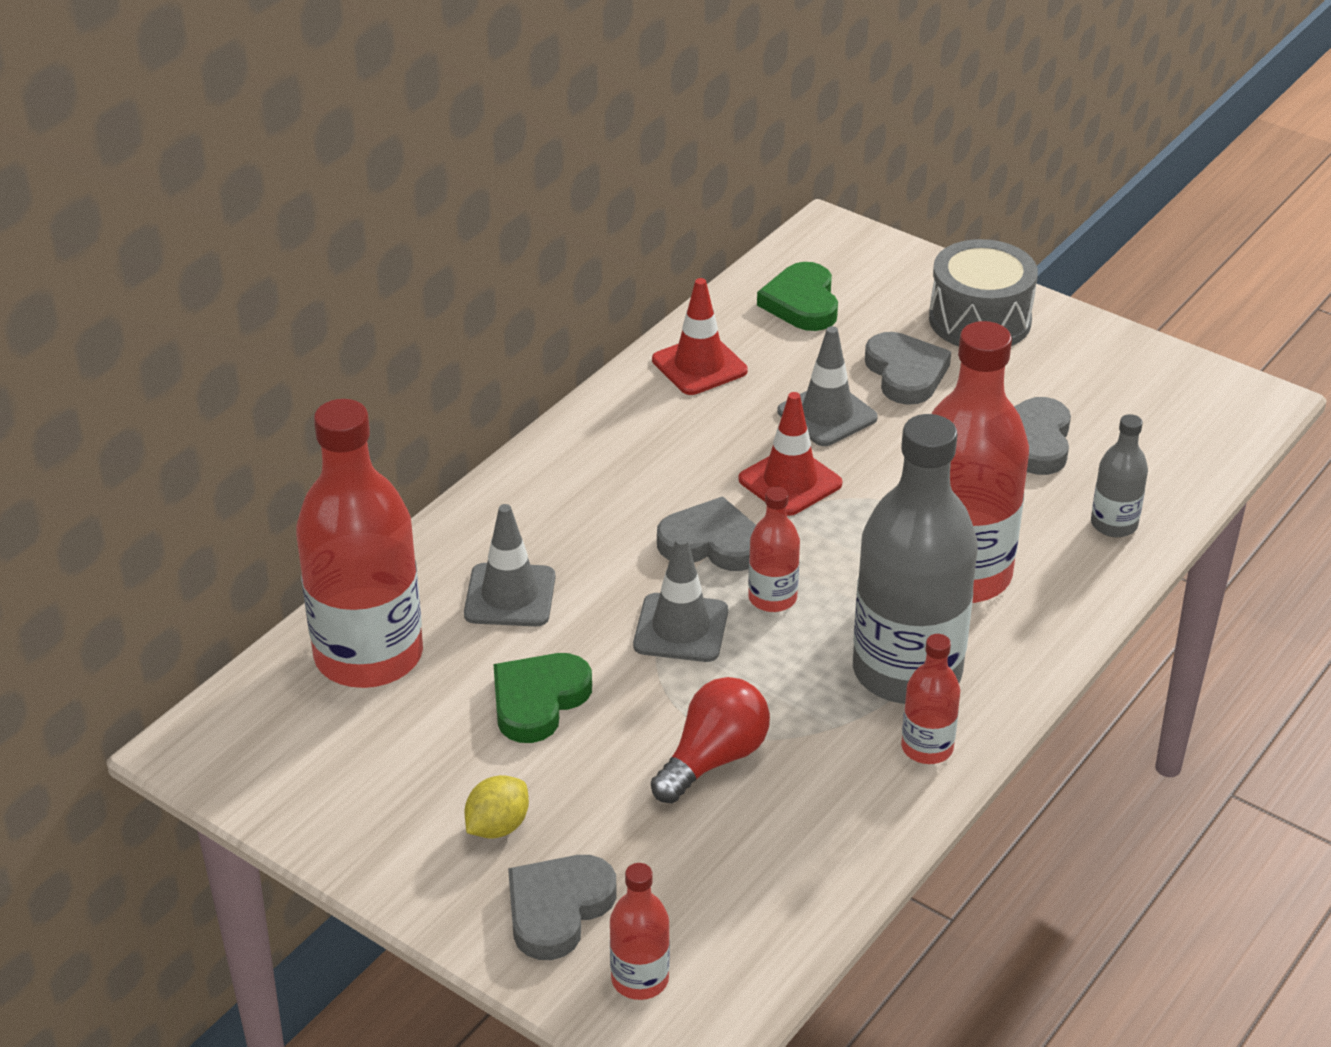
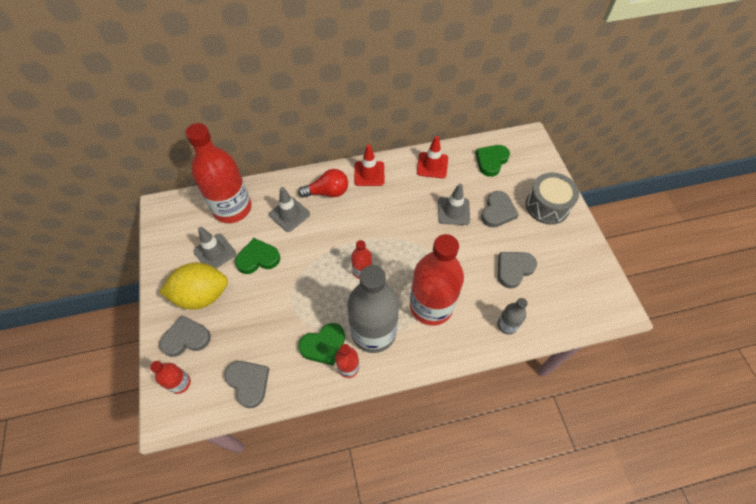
camera: 40 degrees right, 20 degrees up
(497, 826) = (202, 295): yellow lemon -> yellow lemon, size x2.09
(681, 628) = (323, 262): grey traffic cone -> grey traffic cone (215, 252)
(711, 543) = (366, 236): grey heart -> grey heart (249, 383)
(713, 759) = (282, 319): red light bulb -> red light bulb (327, 192)
(790, 482) = (414, 229): red traffic cone -> red traffic cone (369, 174)
(842, 746) = (323, 345): none -> green heart

